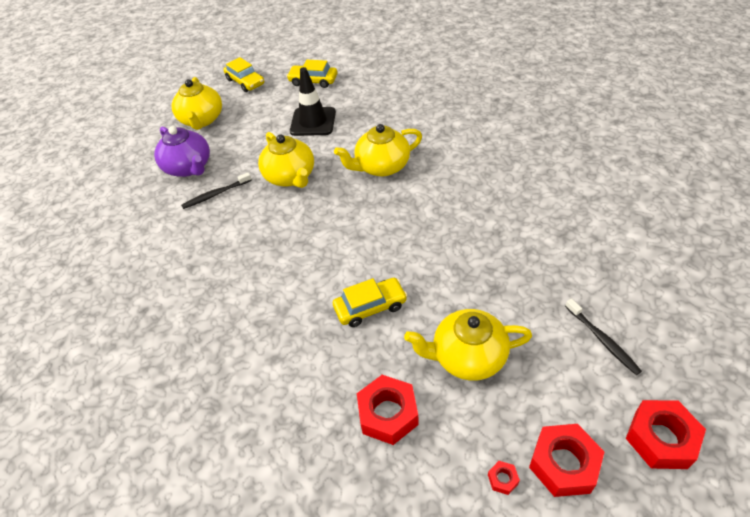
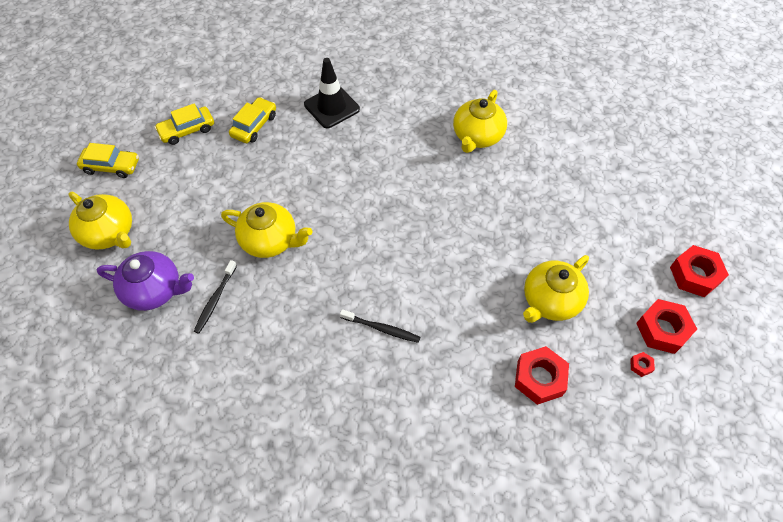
camera: 45 degrees left, 10 degrees up
(313, 122) = (233, 174): black traffic cone -> black traffic cone (332, 107)
(370, 307) = (452, 310): yellow car -> yellow car (254, 125)
(381, 167) = (342, 185): yellow teapot -> yellow teapot (477, 136)
(602, 340) = (615, 232): black toothbrush -> black toothbrush (382, 328)

